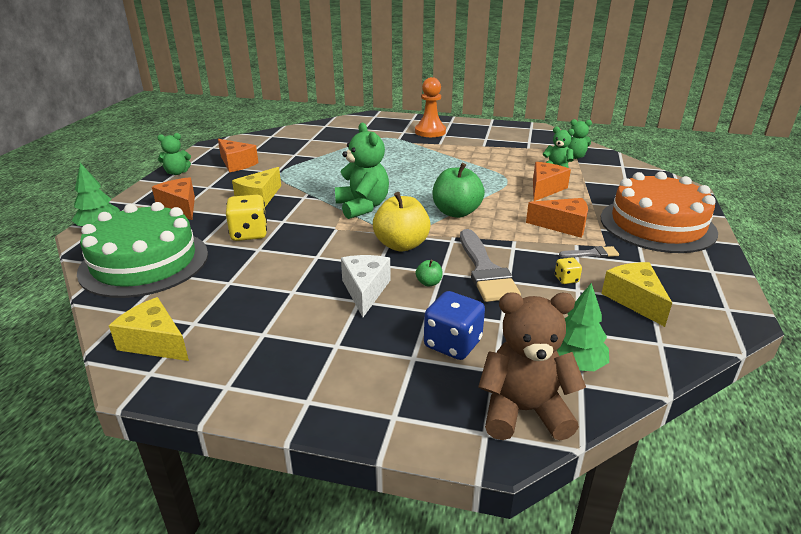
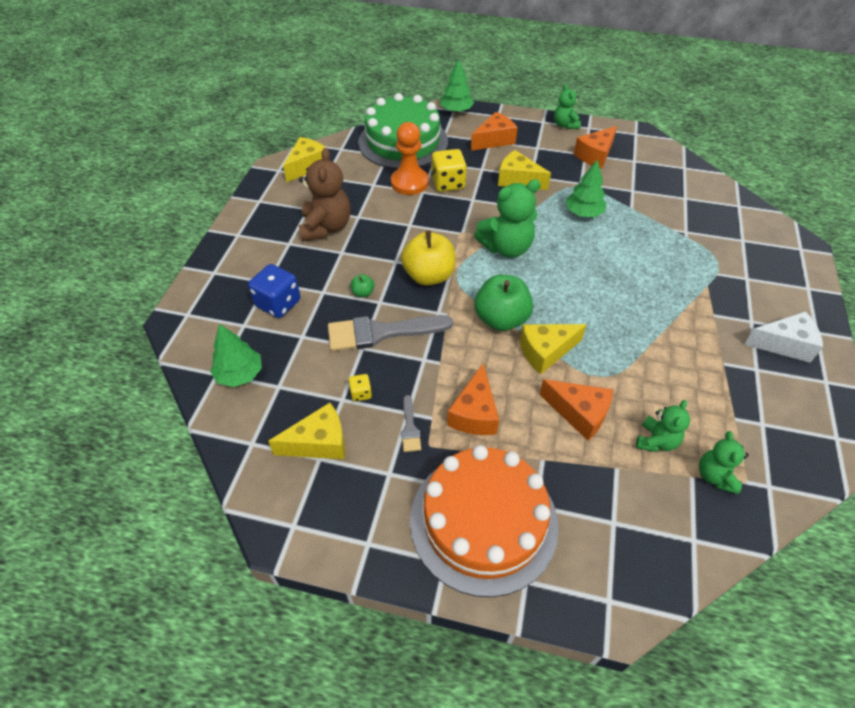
camera: 90 degrees right, 20 degrees up
(320, 173) = (583, 213): none -> green tree
(365, 291) = (355, 255): white cheese -> white cheese (784, 344)
(430, 132) = (759, 306): orange pawn -> orange pawn (409, 183)
(489, 197) = (545, 352): none -> yellow cheese
(523, 411) = (199, 336): brown teddy bear -> brown teddy bear (326, 227)

